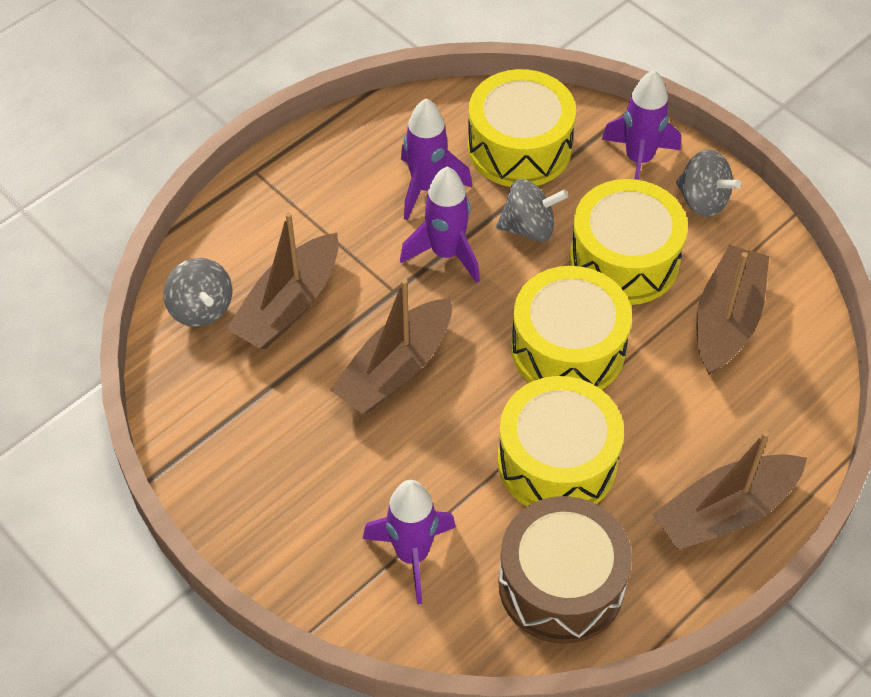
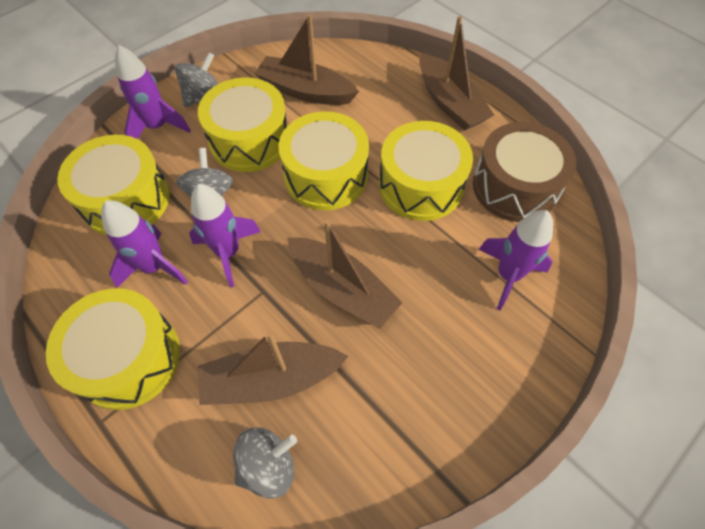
camera: 90 degrees left, 5 degrees up
(289, 305) = (271, 379): brown boat -> brown boat turned 135 degrees clockwise
(319, 182) = (128, 358): none -> yellow drum

